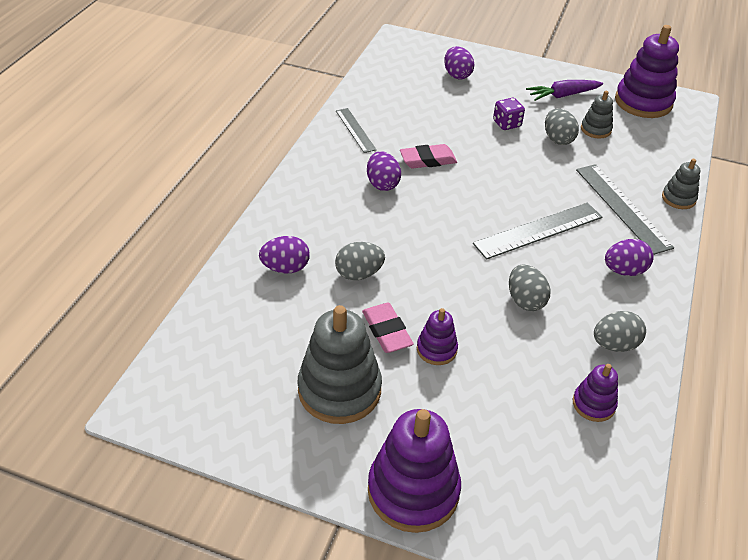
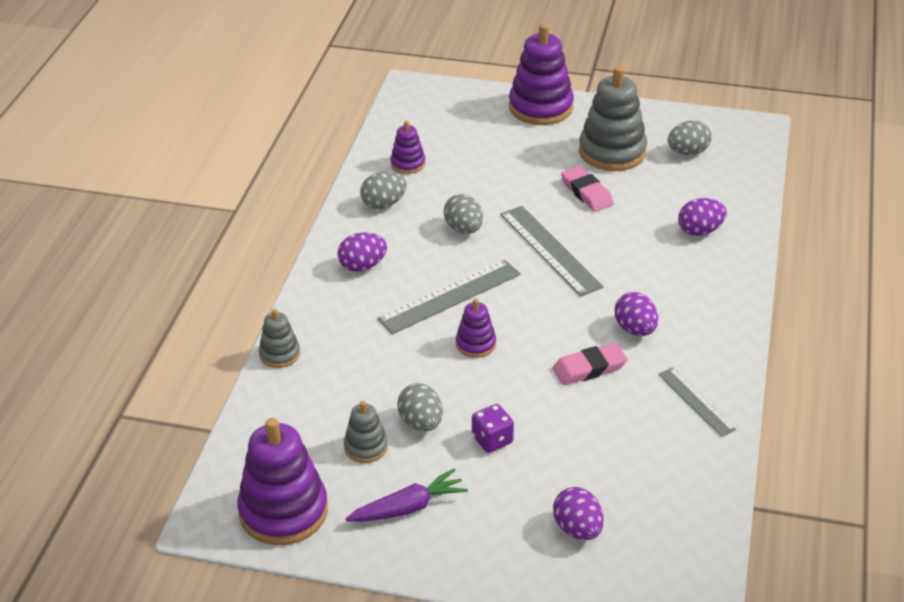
camera: 175 degrees right, 5 degrees down
(359, 274) = (627, 234): grey egg -> grey egg (688, 152)
(436, 349) = (540, 185): purple stacking toy -> purple stacking toy (475, 344)
(622, 207) = (351, 334): grey ruler -> grey ruler (550, 250)

